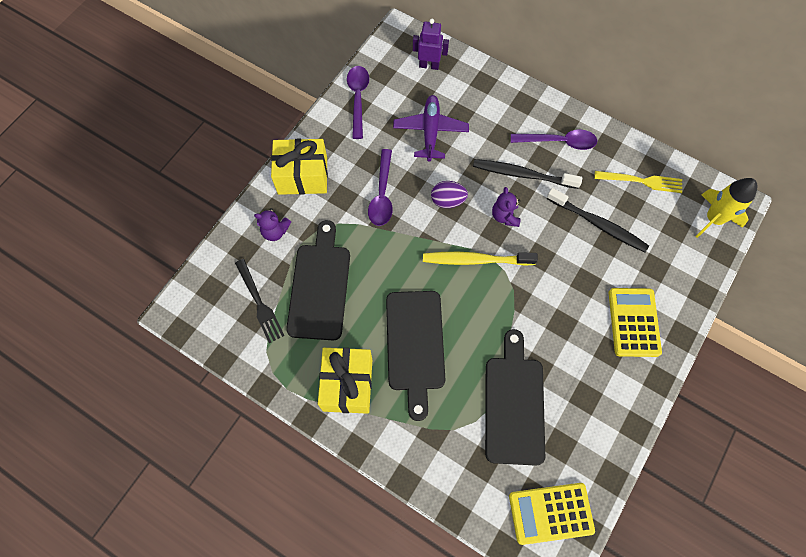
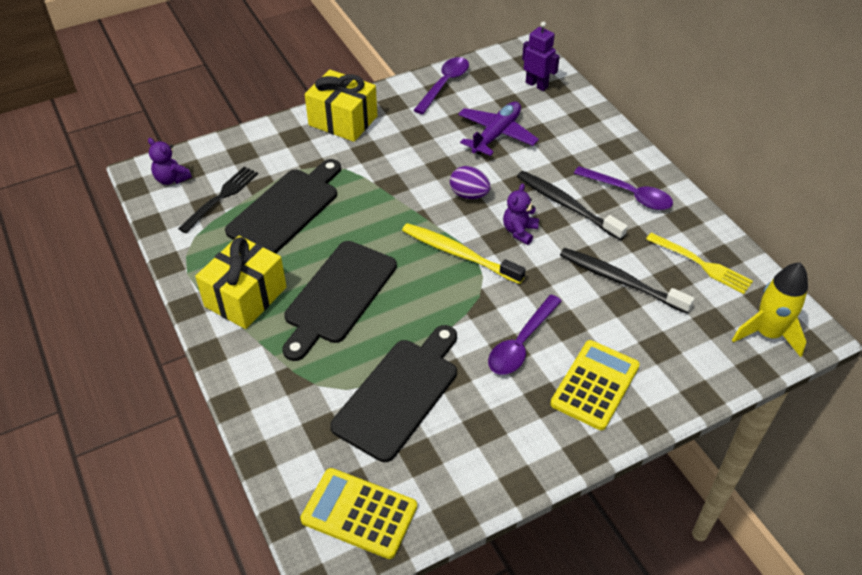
camera: 30 degrees right, 20 degrees down
(259, 303) = (221, 197): black fork -> black fork turned 150 degrees counterclockwise
(275, 231) = (282, 151): purple teddy bear -> purple teddy bear (171, 179)
(382, 195) = (406, 164): purple spoon -> purple spoon (521, 343)
(598, 224) = (620, 280): black toothbrush -> black toothbrush turned 150 degrees clockwise

